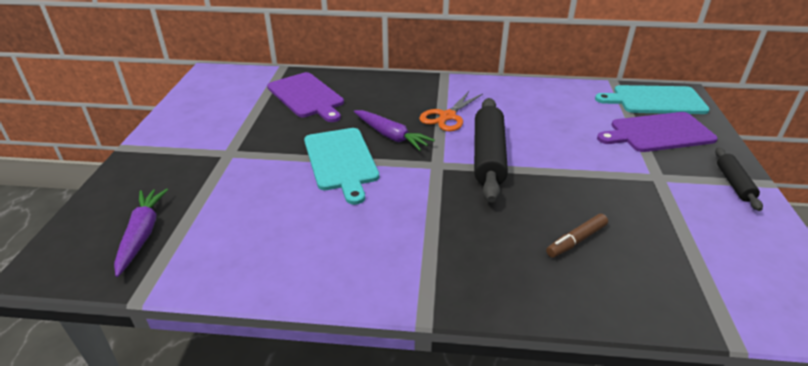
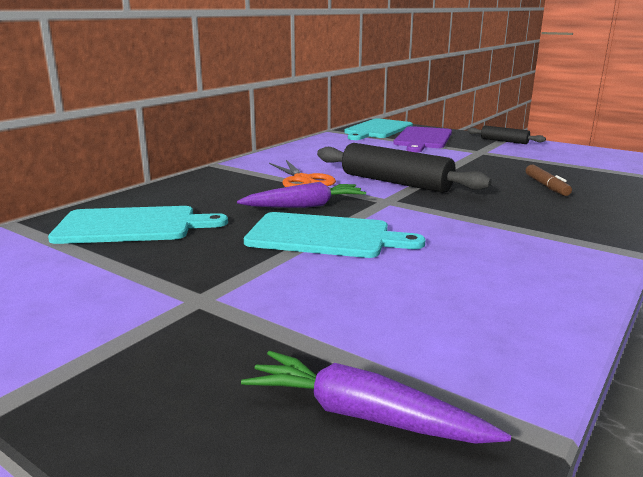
camera: 60 degrees left, 15 degrees down
(306, 96) = (132, 226): purple cutting board -> turquoise cutting board

